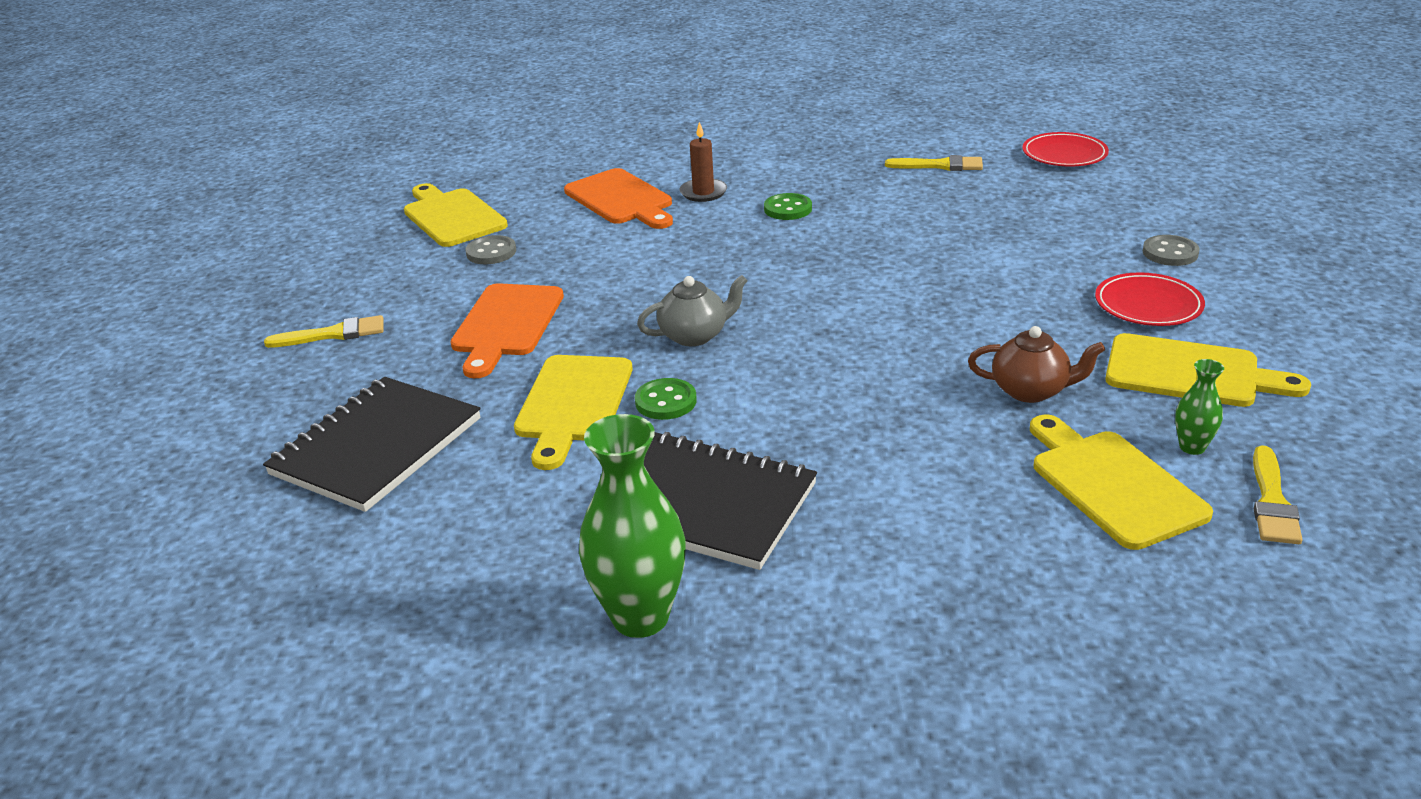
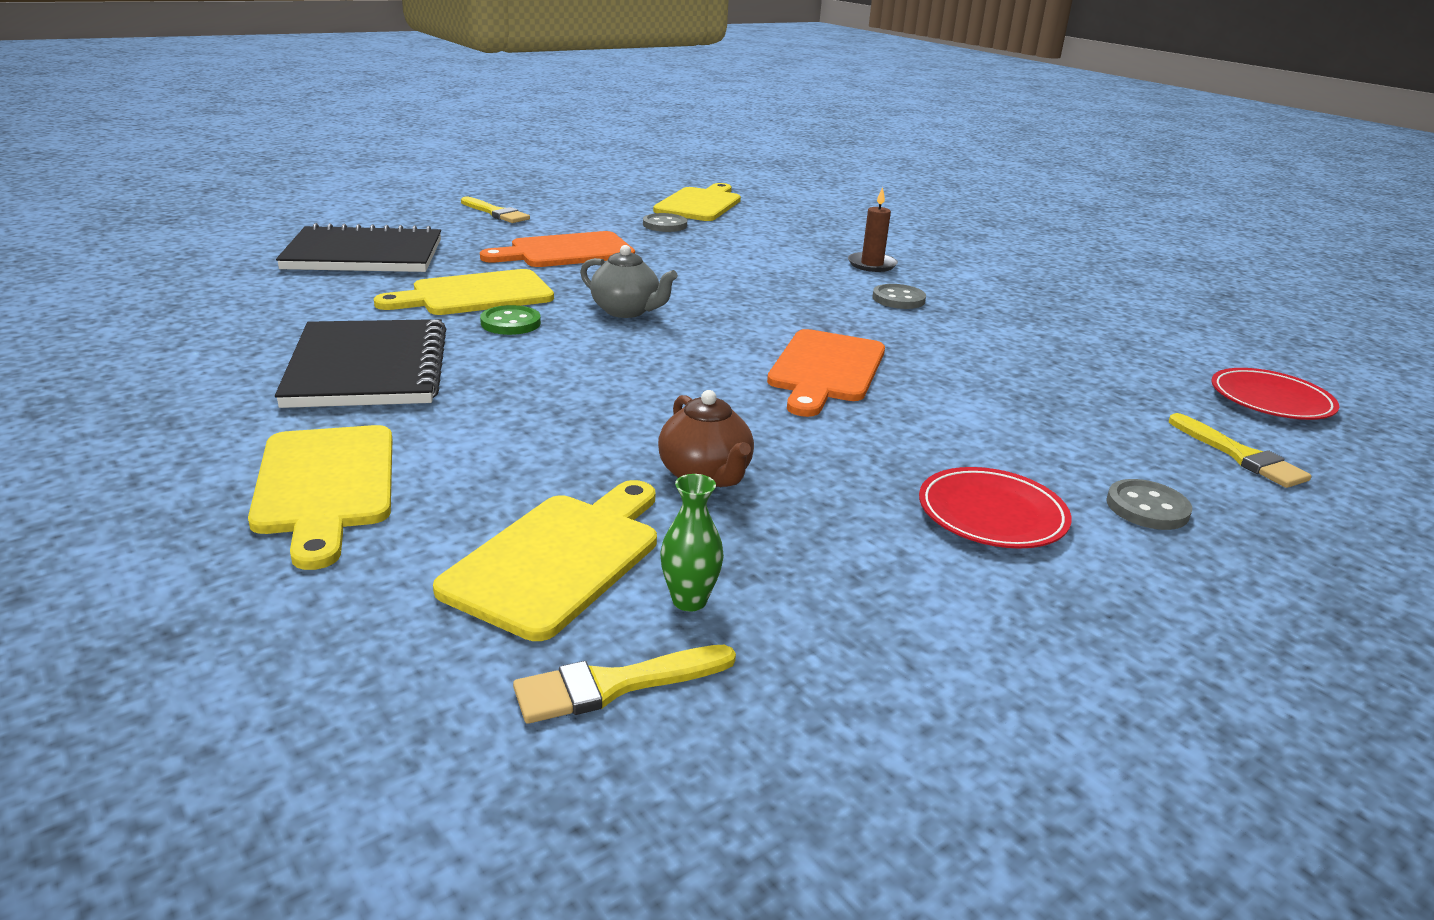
camera: 50 degrees right, 5 degrees down
(621, 199) = (811, 242): orange cutting board -> orange cutting board (826, 370)
(640, 617) = (192, 379): green vase -> none
(788, 209) = (898, 299): green button -> grey button
(940, 165) = (1110, 343): yellow brush -> yellow brush (1240, 456)
(1190, 372) = (866, 571): yellow cutting board -> yellow cutting board (326, 485)

